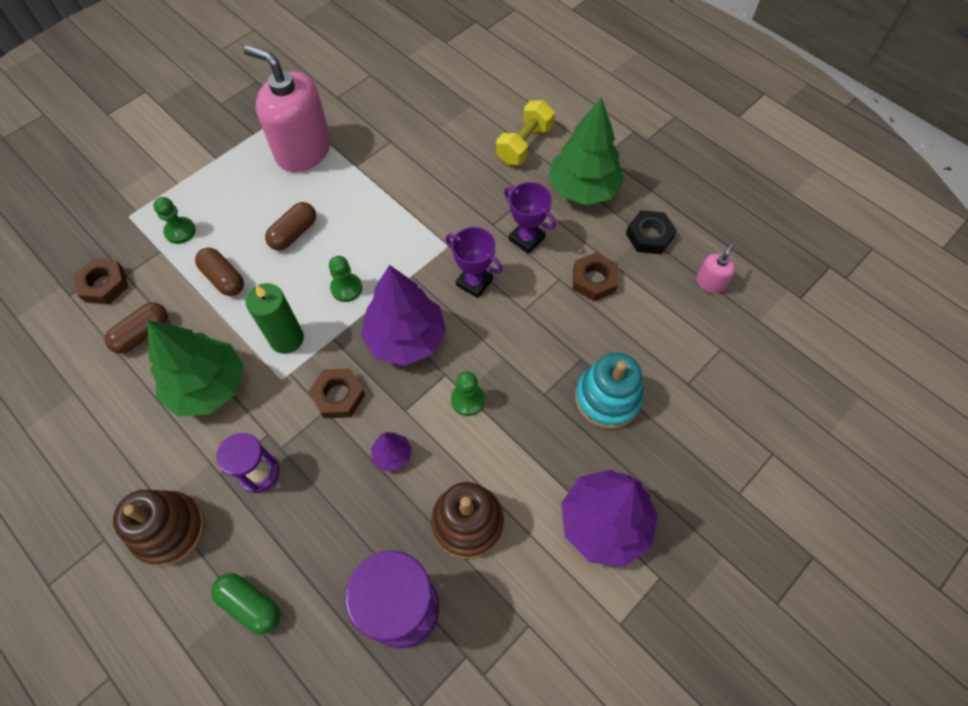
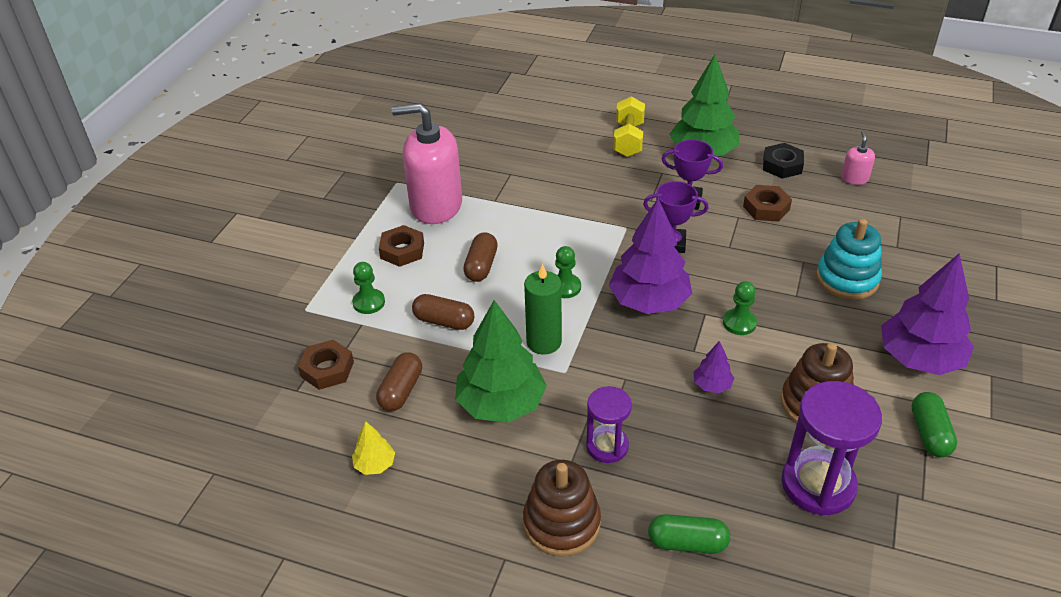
camera: 25 degrees left, 20 degrees down
(75, 397) = (375, 464): none -> yellow tree
(338, 396) = (627, 363): brown nut -> brown nut (402, 250)
(546, 610) = (929, 433): none -> green capsule

